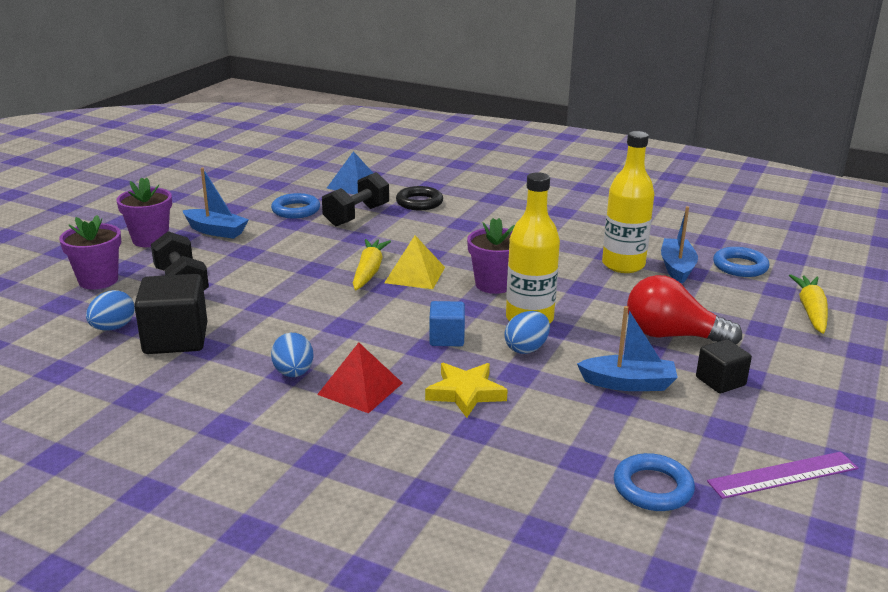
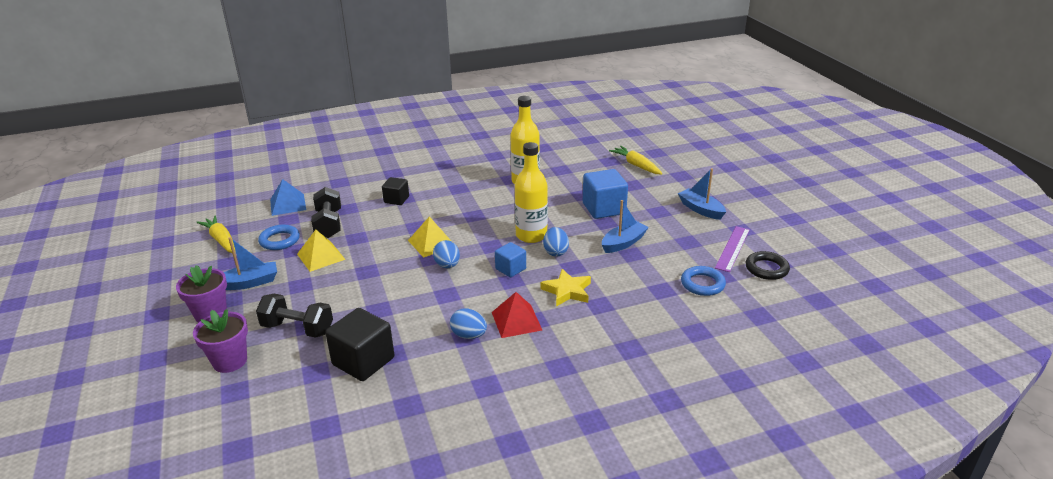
camera: 45 degrees left, 5 degrees up
(113, 328) = (307, 381): blue egg -> blue egg (447, 265)
(302, 238) = (321, 256): none -> yellow pyramid
(369, 271) = (402, 255): yellow carrot -> yellow carrot (221, 240)
(419, 202) = (353, 196): black ring -> black ring (766, 269)
(494, 284) = (483, 226): purple flower pot -> none
(672, 336) = (604, 208): red light bulb -> blue cube
(677, 268) = (551, 171): blue boat -> blue boat (701, 209)
(720, 381) = (654, 220): black cube -> black cube (396, 199)
(740, 266) = (576, 156): blue ring -> none

